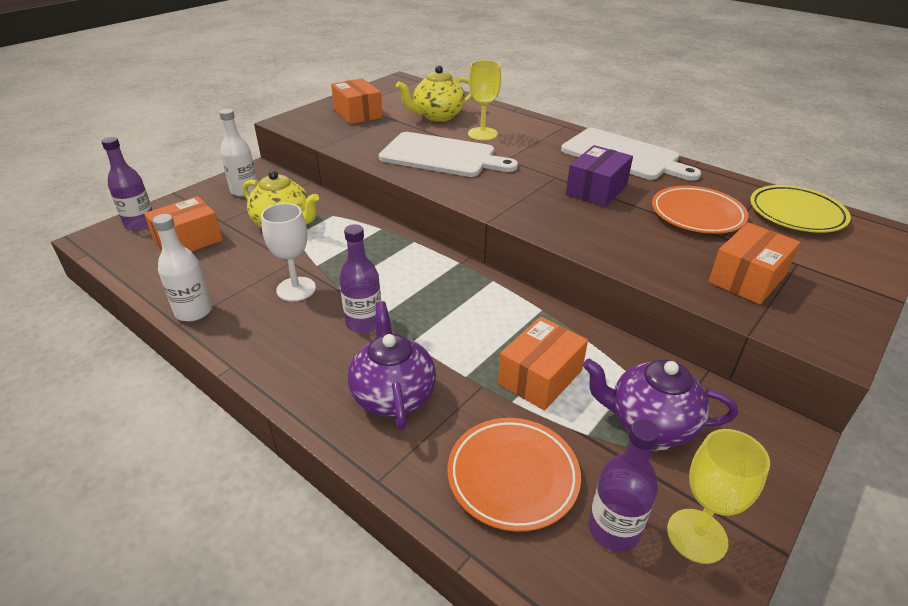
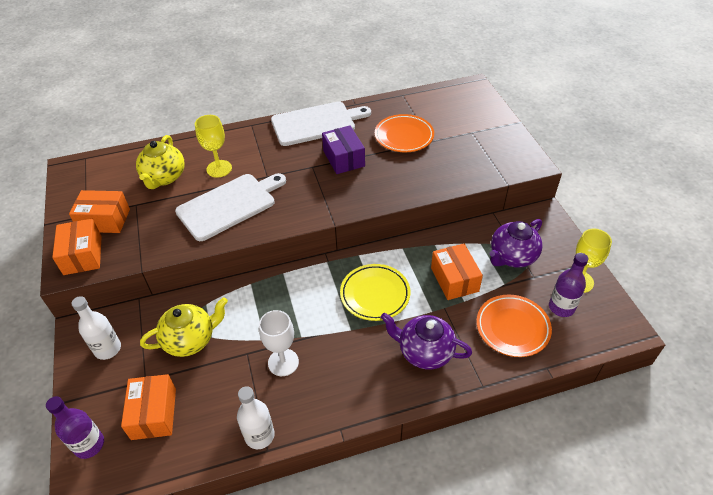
camera: 55 degrees left, 10 degrees up
(364, 323) = (350, 338): purple bottle -> none
(747, 278) = (470, 157): orange box -> orange box (83, 255)
(796, 214) = (433, 102): yellow plate -> yellow plate (375, 294)

